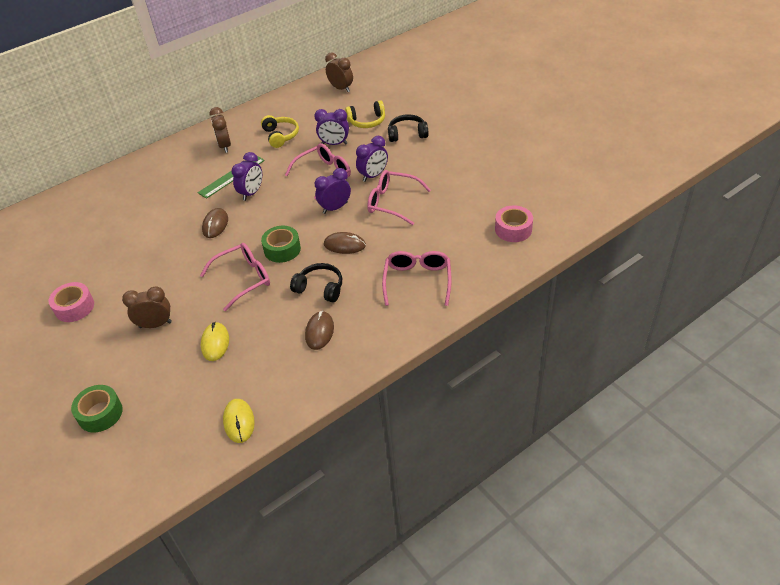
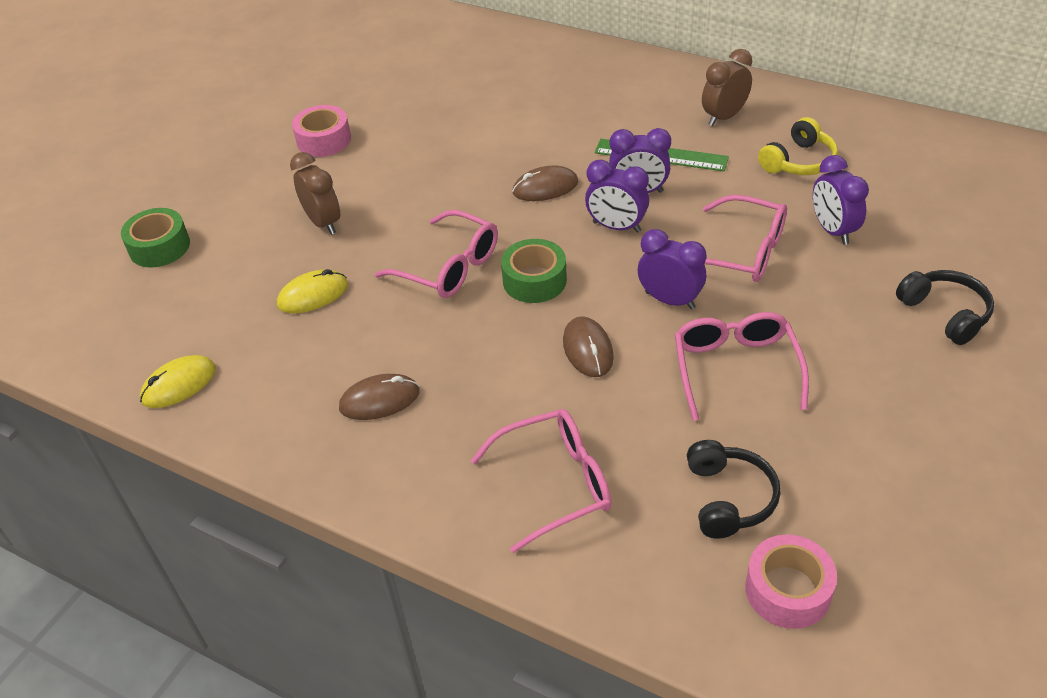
camera: 65 degrees right, 0 degrees up
(320, 288) = (473, 361): black headphones -> black headphones (729, 498)
(341, 88) = (993, 174): brown clock -> none
(367, 121) = (931, 245): yellow headphones -> none
(373, 175) = (788, 314): purple clock -> purple clock (616, 227)

